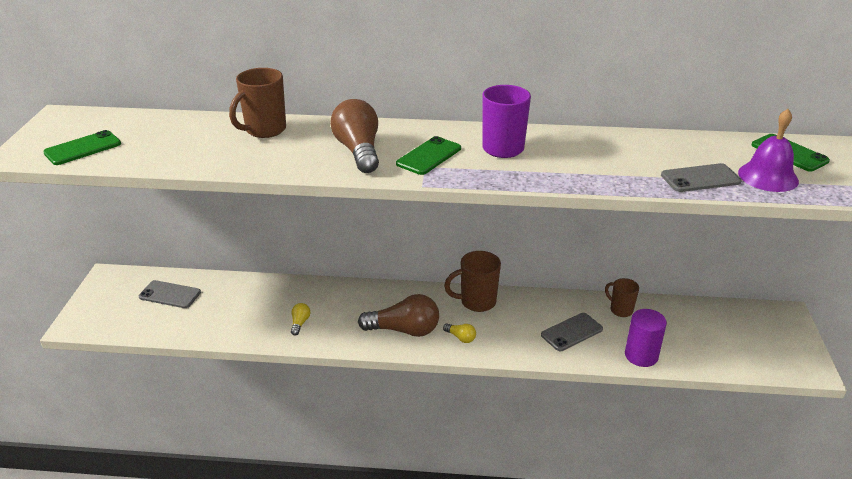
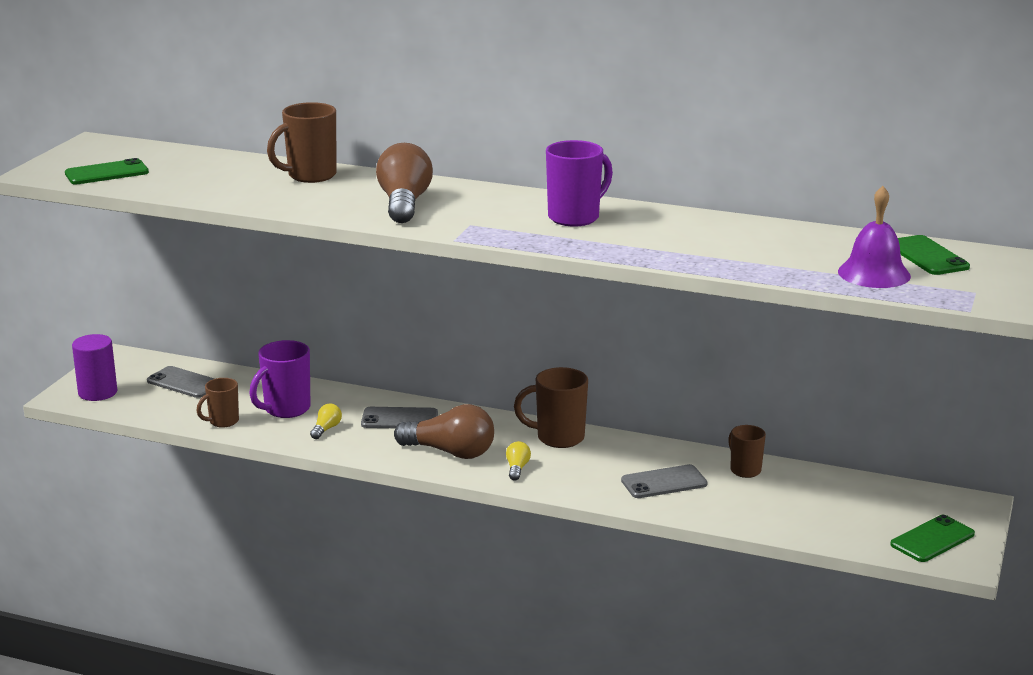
camera: 15 degrees right, 10 degrees down
(214, 329) = (223, 422): none -> brown mug
(260, 308) = (286, 409): none -> purple mug
(429, 156) = (481, 216): green phone -> green phone (932, 539)
(461, 337) = (517, 468): yellow light bulb -> yellow light bulb turned 135 degrees counterclockwise
(641, 355) = (740, 516): purple cylinder -> purple cylinder (97, 392)
(700, 178) = (787, 267): grey phone -> grey phone (399, 419)

